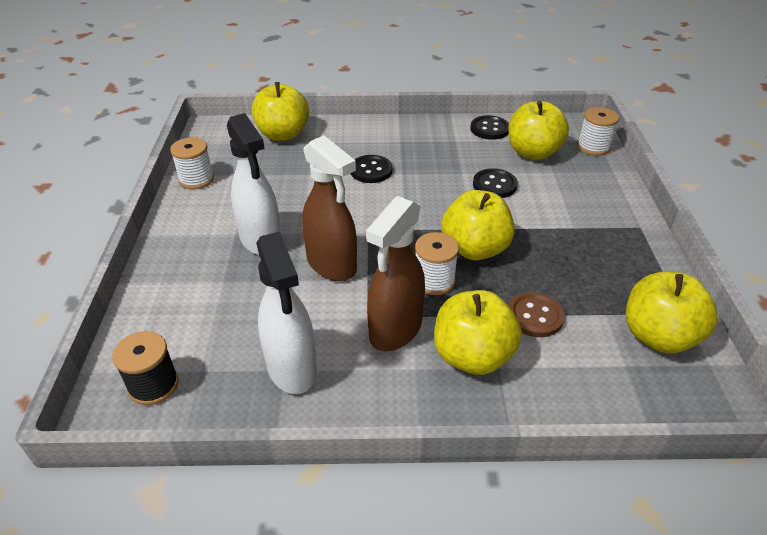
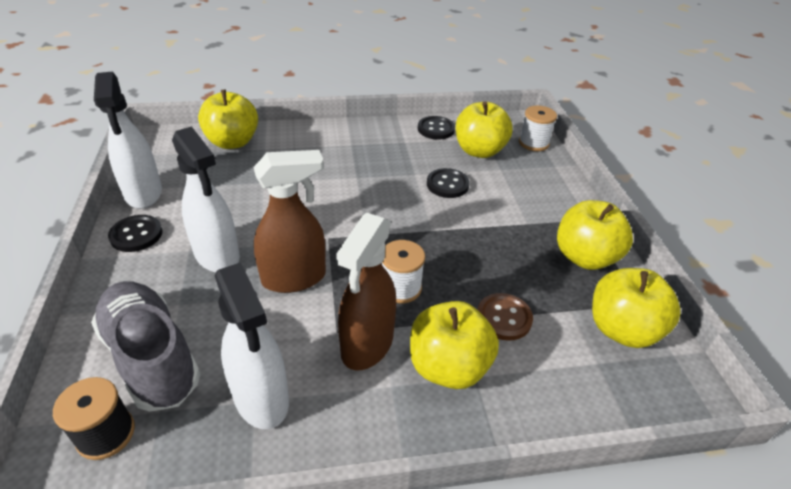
camera: 10 degrees left, 0 degrees up
(196, 179) = (143, 194): white spool -> white spray bottle
(196, 324) = (151, 357): none -> grey shoe
(332, 265) = (294, 278): brown spray bottle -> brown spray bottle turned 60 degrees counterclockwise
(371, 170) = (325, 175): black button -> black button (136, 235)
(475, 249) = (436, 251): yellow apple -> yellow apple (584, 257)

